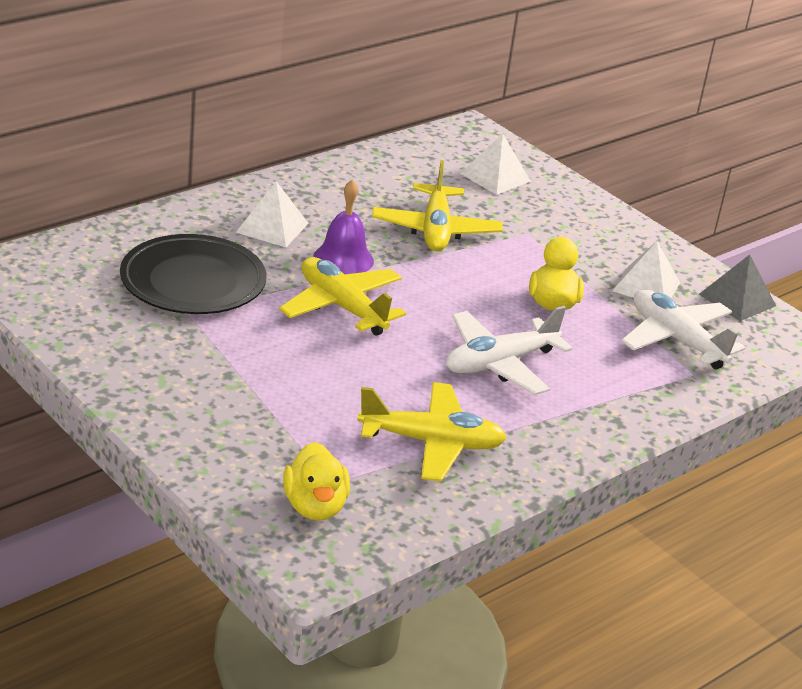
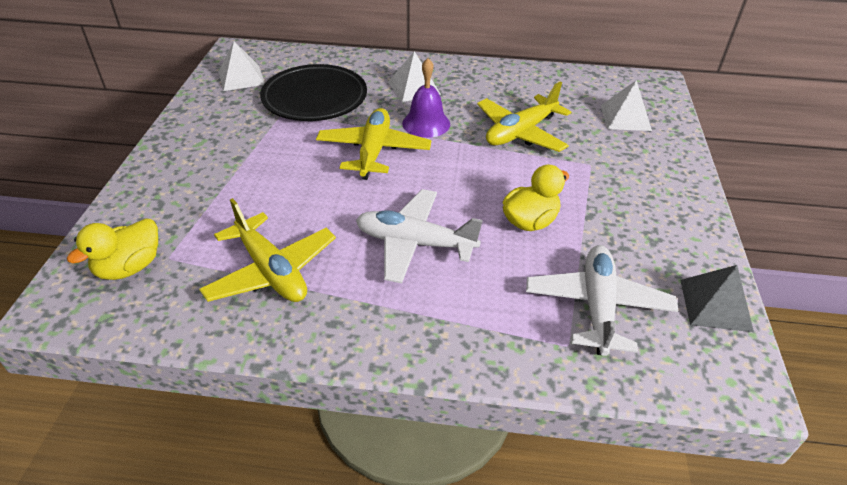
camera: 50 degrees right, 10 degrees up
(646, 286) = (635, 249): white pyramid -> white pyramid (241, 77)

